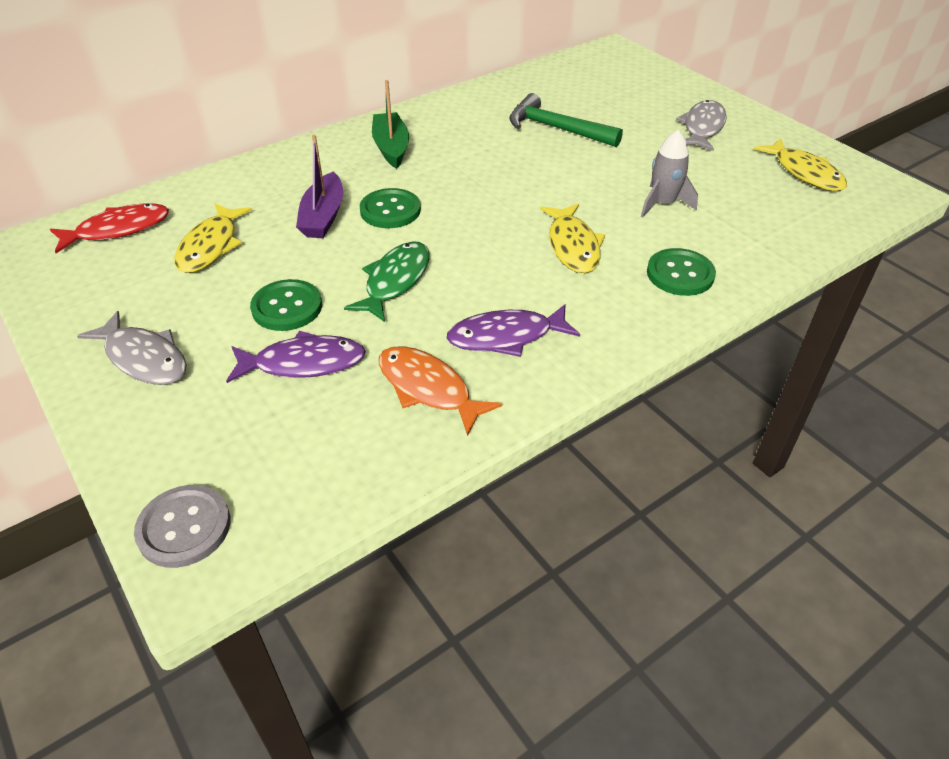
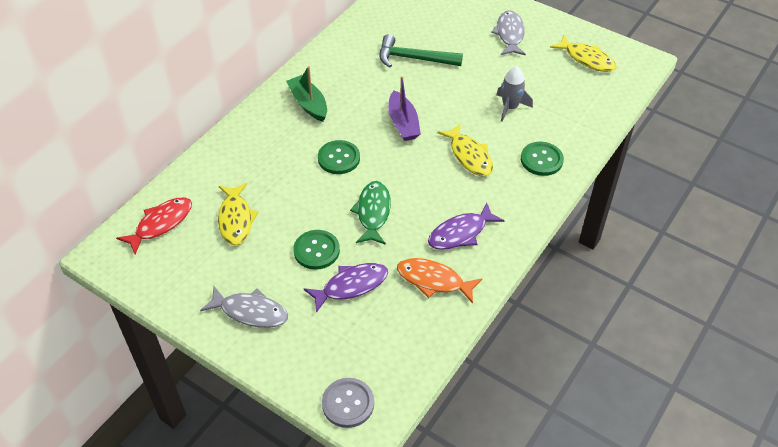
camera: 20 degrees left, 5 degrees up
(323, 216) = (297, 175): purple boat -> purple boat (403, 123)

